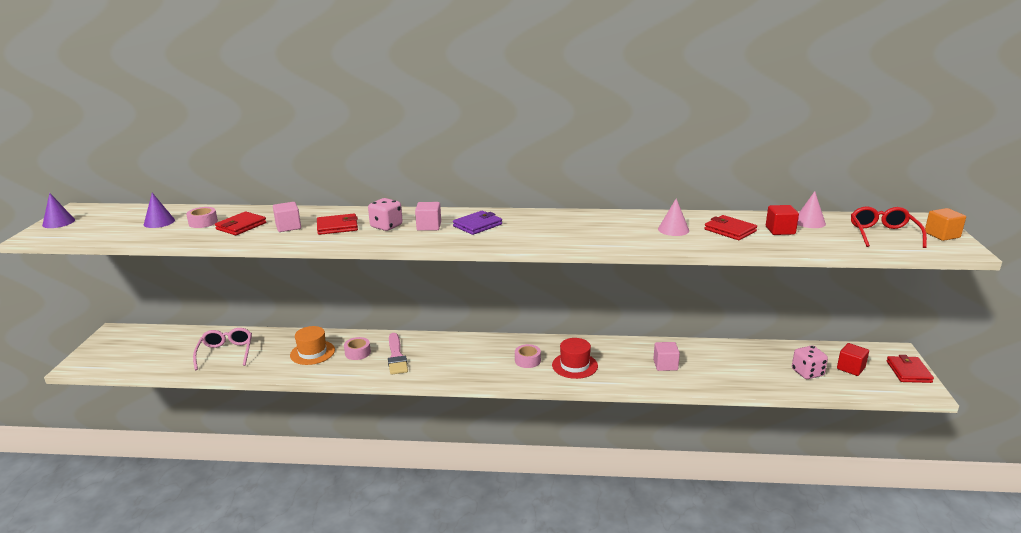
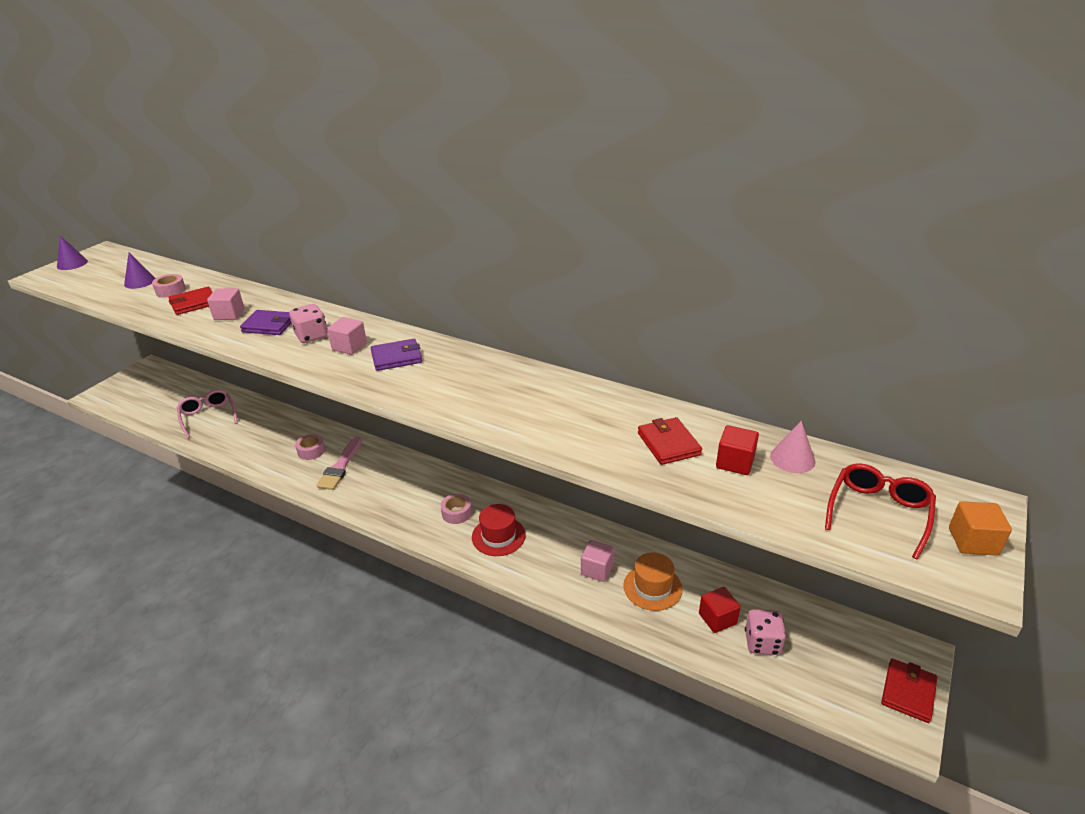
camera: 25 degrees right, 10 degrees up
(226, 353) = (208, 416): pink glasses -> pink glasses turned 45 degrees counterclockwise
(312, 352) = (275, 438): orange hat -> orange hat (652, 587)
(337, 227) = (269, 325): red wallet -> purple wallet
(673, 229) = (599, 423): pink cone -> none
(850, 368) = (828, 656): red cube -> red cube (717, 619)

